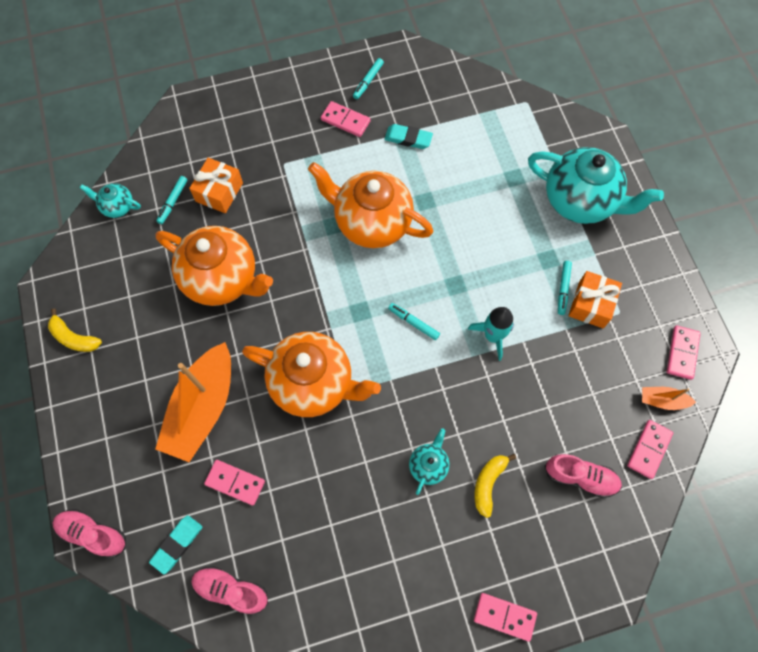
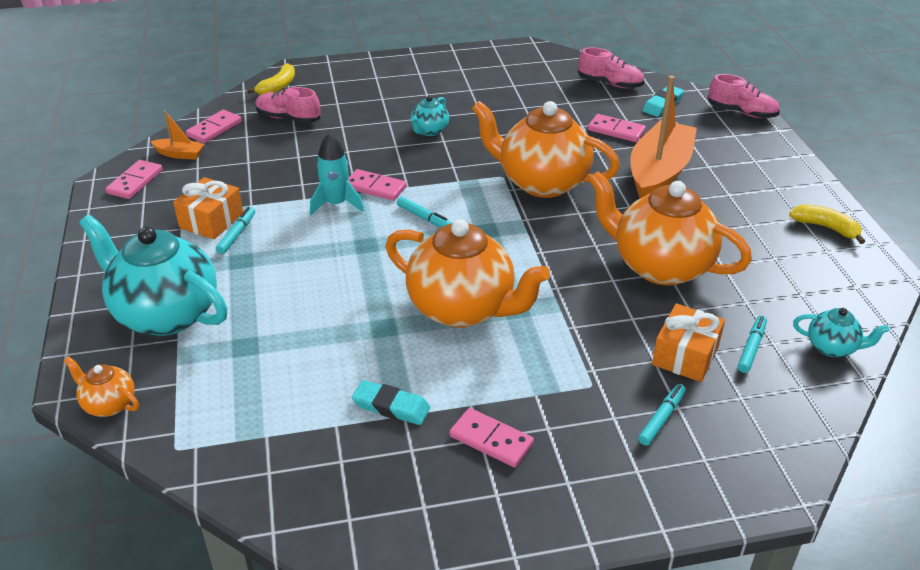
camera: 175 degrees left, 30 degrees down
(368, 81) = (445, 504): turquoise marker -> turquoise marker (661, 418)
(488, 483) = (375, 119): yellow banana -> yellow banana (278, 87)
(504, 616) = (384, 64): pink domino -> pink domino (375, 187)
(580, 127) = (109, 404): none -> orange teapot

